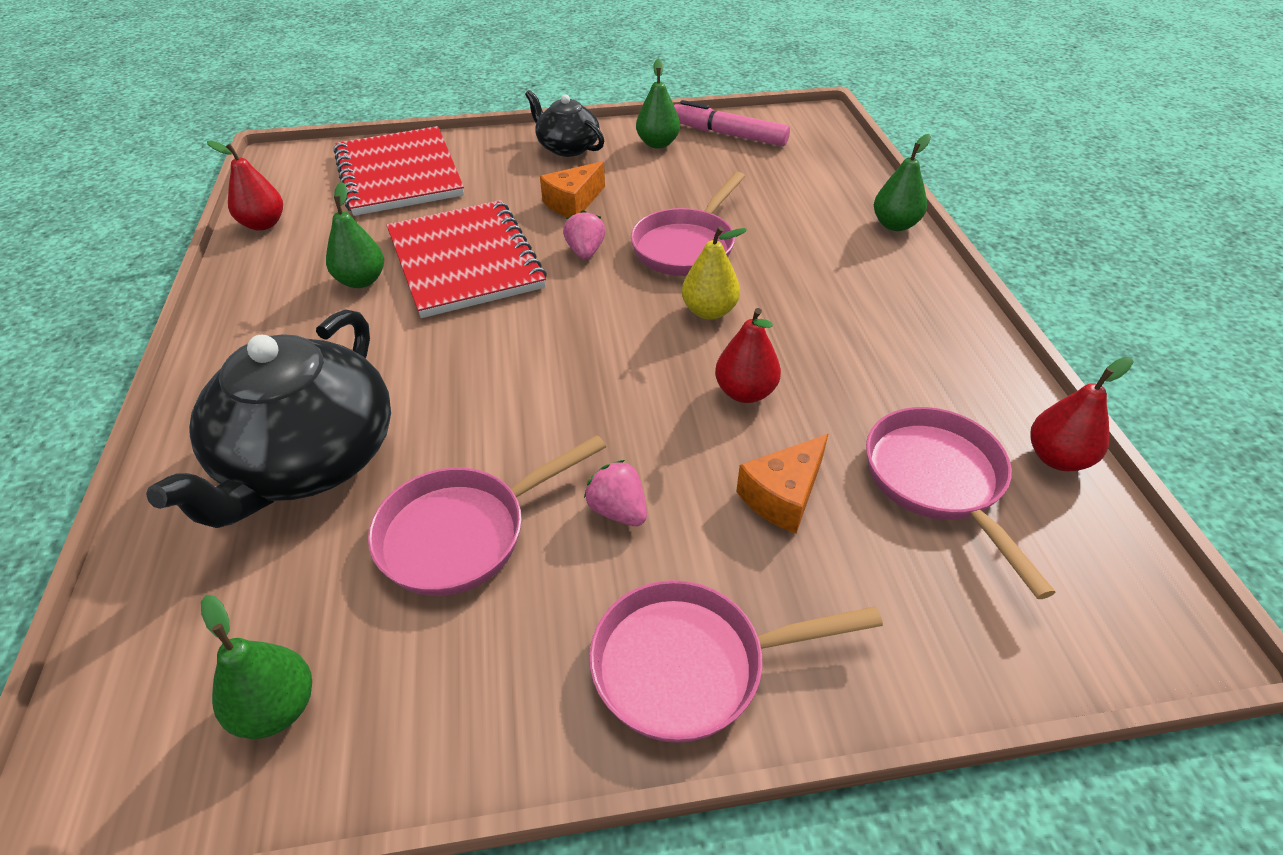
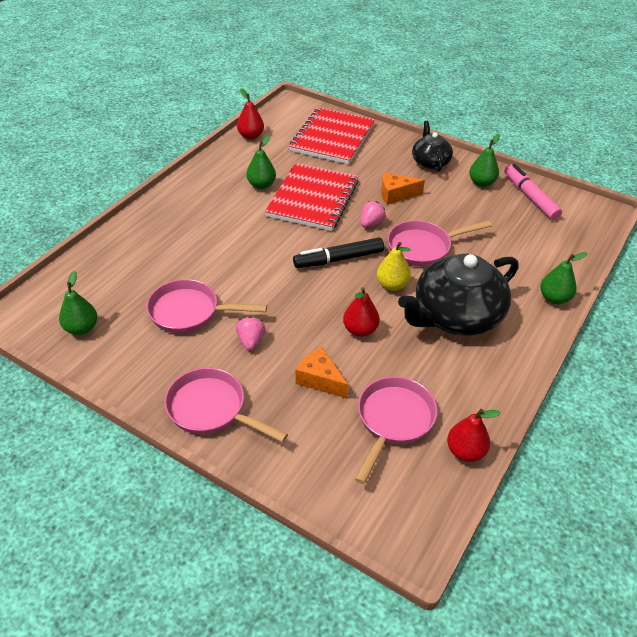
camera: 40 degrees right, 0 degrees up
(308, 459) = (168, 251): black teapot -> black teapot (456, 316)
(599, 318) = (338, 259): none -> black marker
(783, 496) = (320, 380): orange cheese -> orange cheese turned 45 degrees clockwise

